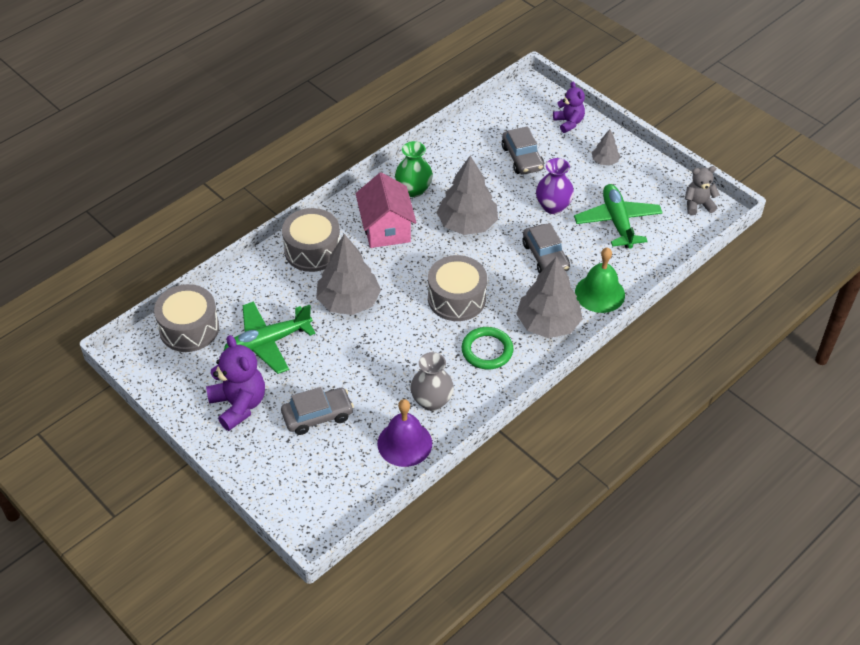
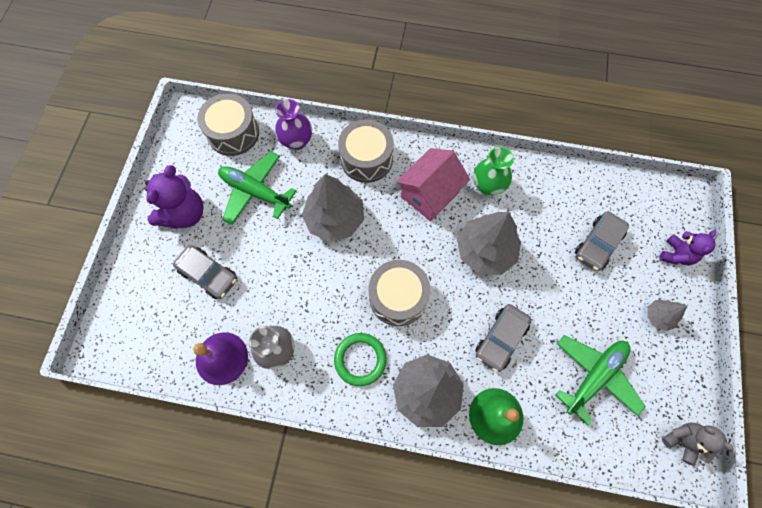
camera: 55 degrees right, 20 degrees up
(553, 206) = (564, 307): purple vase -> purple vase (296, 141)

